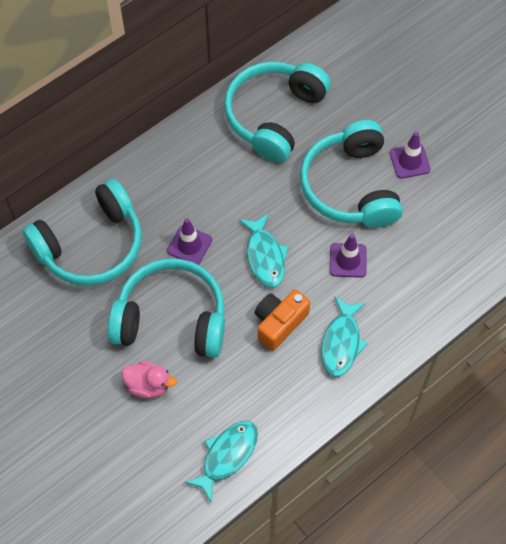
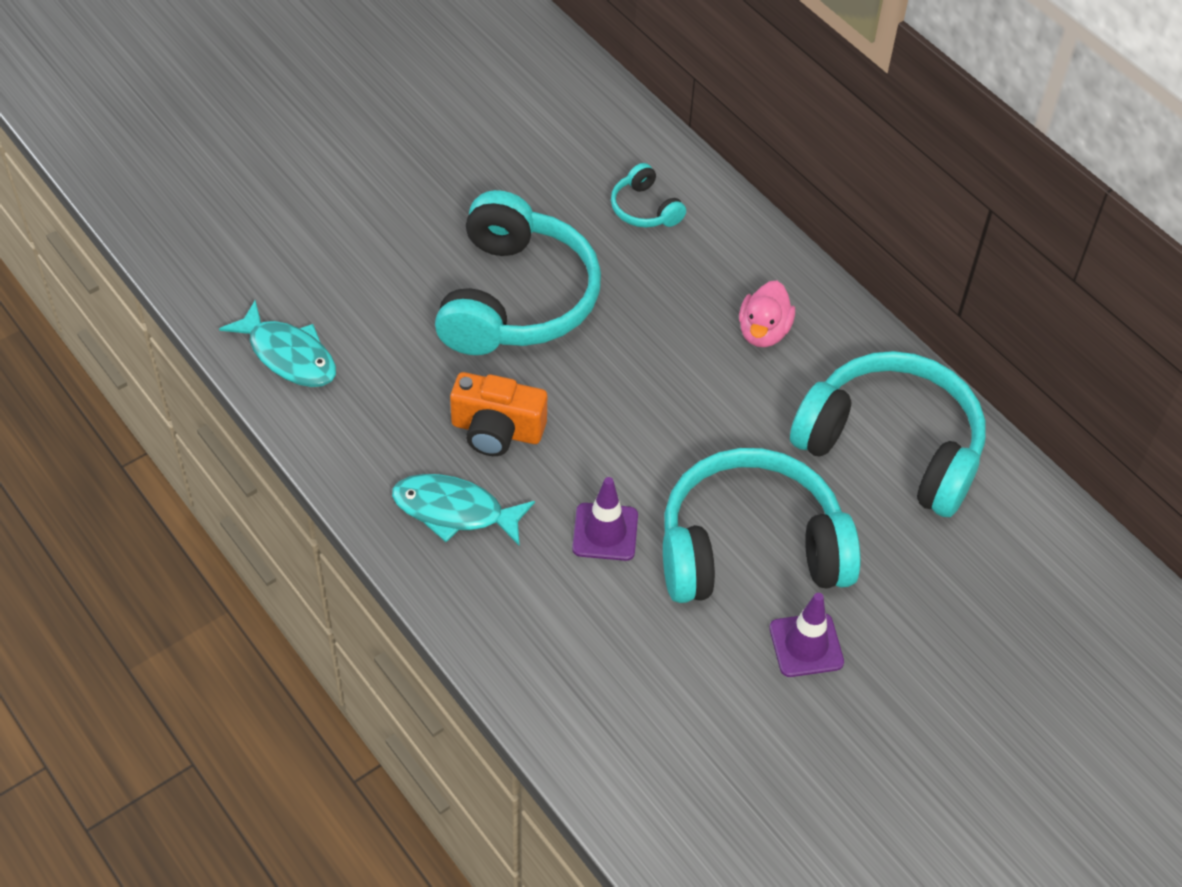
camera: 90 degrees right, 10 degrees down
(91, 245) = (645, 209): turquoise headphones -> turquoise headphones, size x0.44
(148, 385) = (411, 270): pink duck -> pink duck (763, 332)
(189, 245) = (641, 323): purple traffic cone -> none
(265, 256) = (617, 418): turquoise fish -> none
(279, 323) = (497, 430): orange camera -> orange camera turned 150 degrees clockwise

